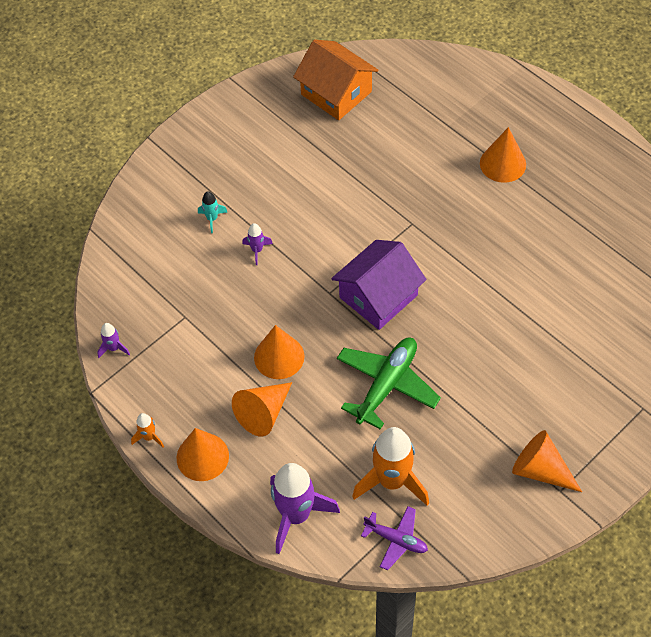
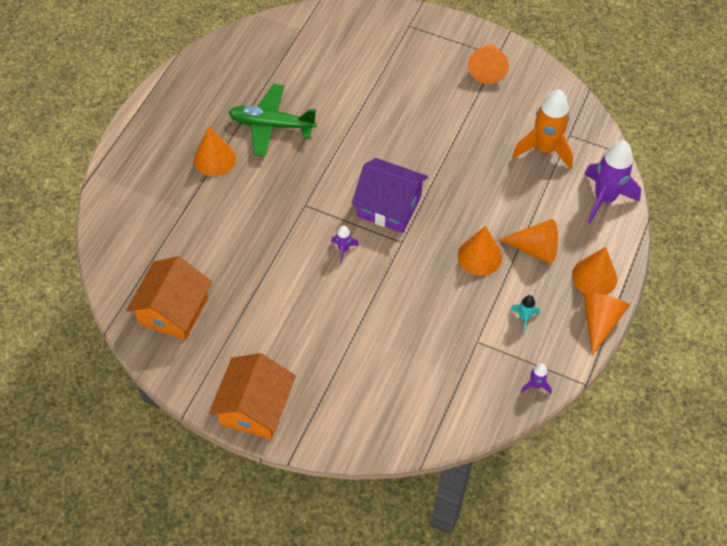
camera: 115 degrees left, 0 degrees up
(149, 437) = (600, 321): orange rocket -> orange cone
(210, 127) = (255, 407): none -> orange house
(212, 219) = (364, 361): turquoise rocket -> turquoise rocket (524, 318)
(257, 250) = (383, 311): purple rocket -> purple rocket (343, 249)
(386, 385) = (467, 176): green plane -> green plane (271, 125)
(396, 540) = (586, 134): purple plane -> none

